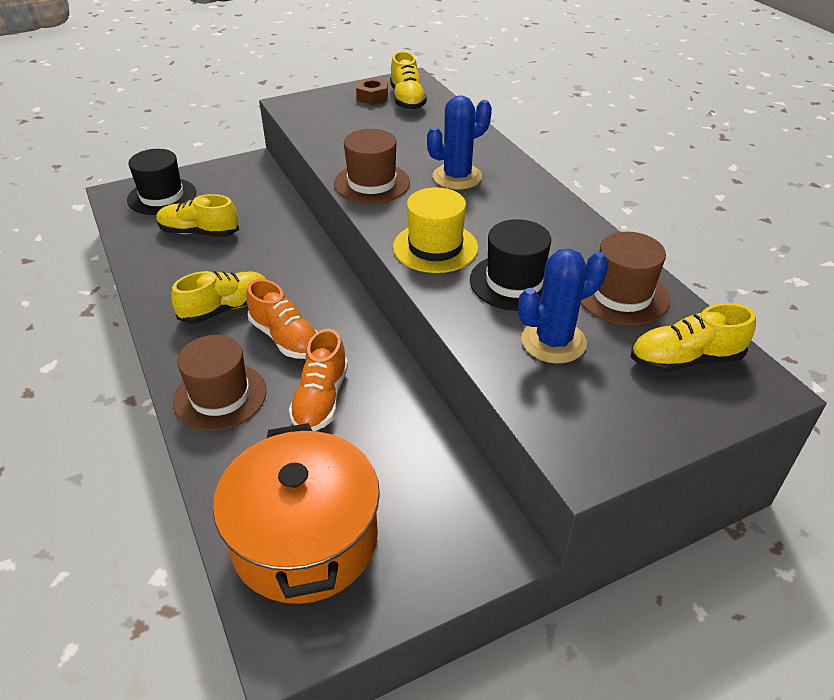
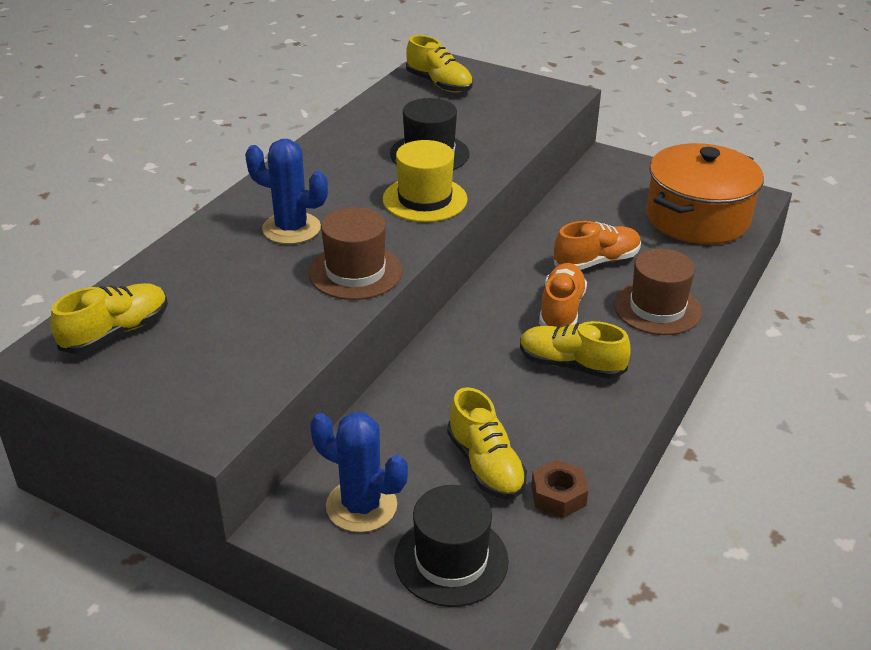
camera: 125 degrees left, 5 degrees down
(372, 97) = (127, 366): brown nut -> brown nut (558, 495)
(553, 342) = (478, 124): blue cactus -> blue cactus (361, 506)
(622, 295) = (395, 114): brown hat -> none

